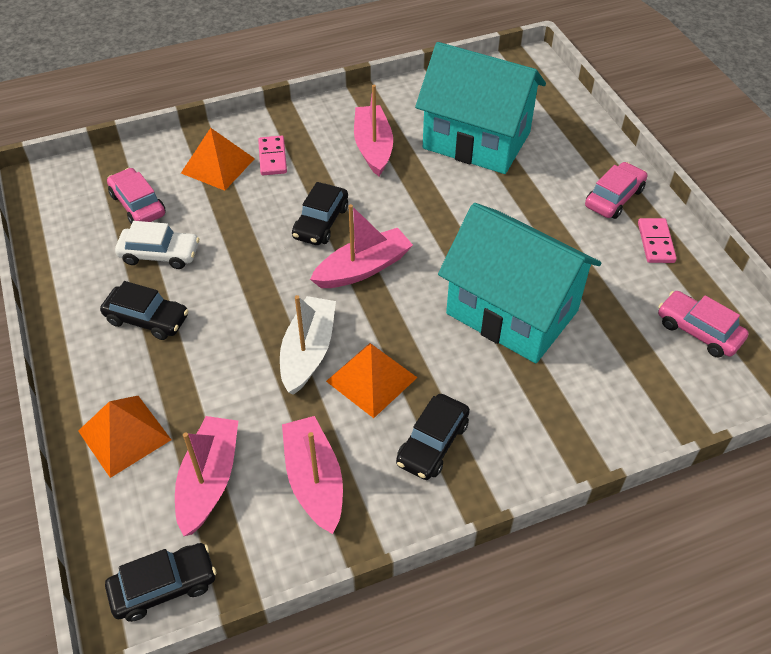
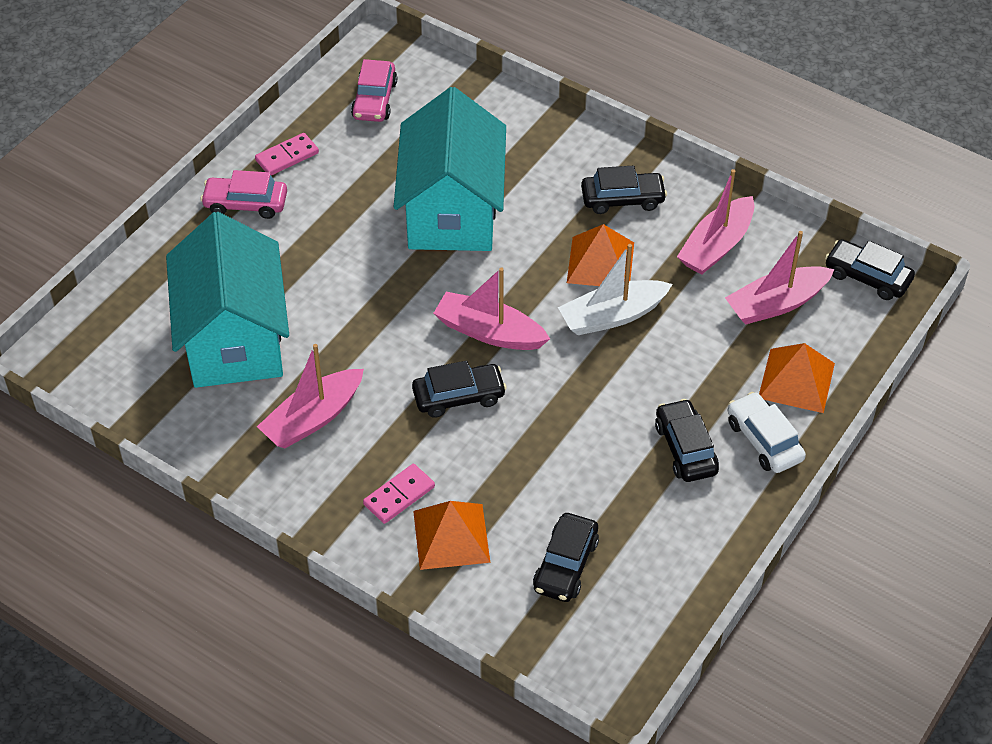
camera: 125 degrees left, 0 degrees up
(138, 205) = (565, 565): pink car -> black car
(160, 254) = (609, 495): white car -> white car (764, 440)

